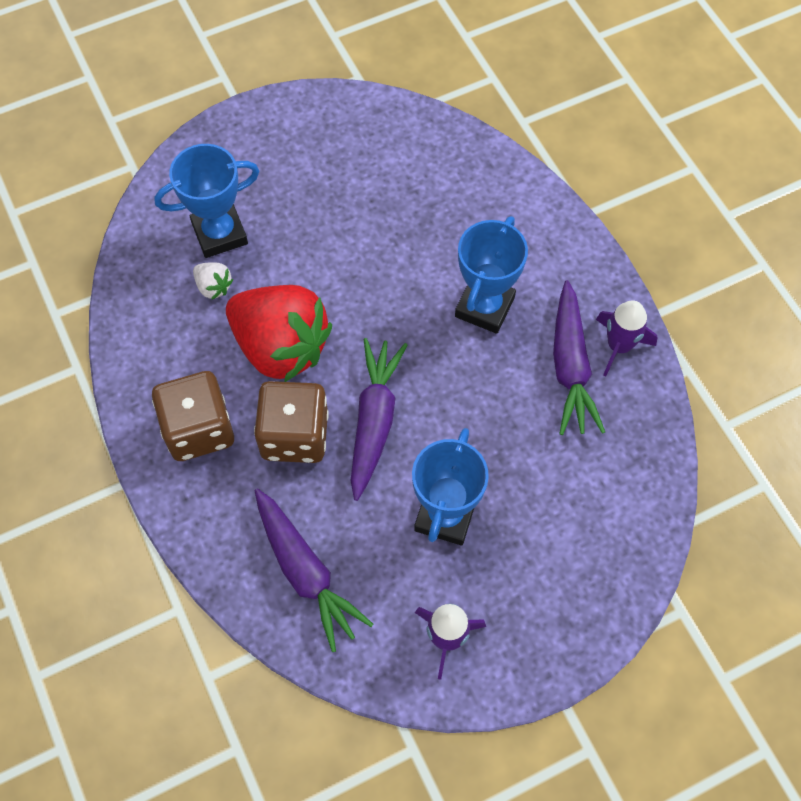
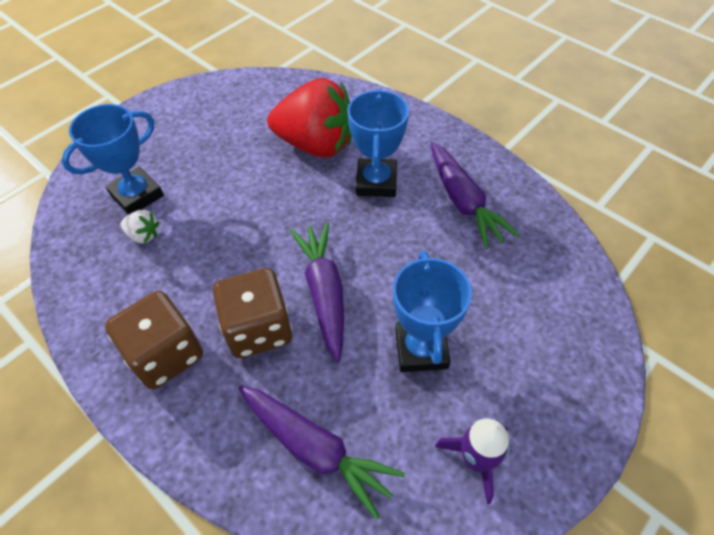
camera: 20 degrees left, 10 degrees down
(281, 347) = (219, 262): red strawberry -> red strawberry (316, 145)
(619, 346) = (491, 177): purple rocket -> none

